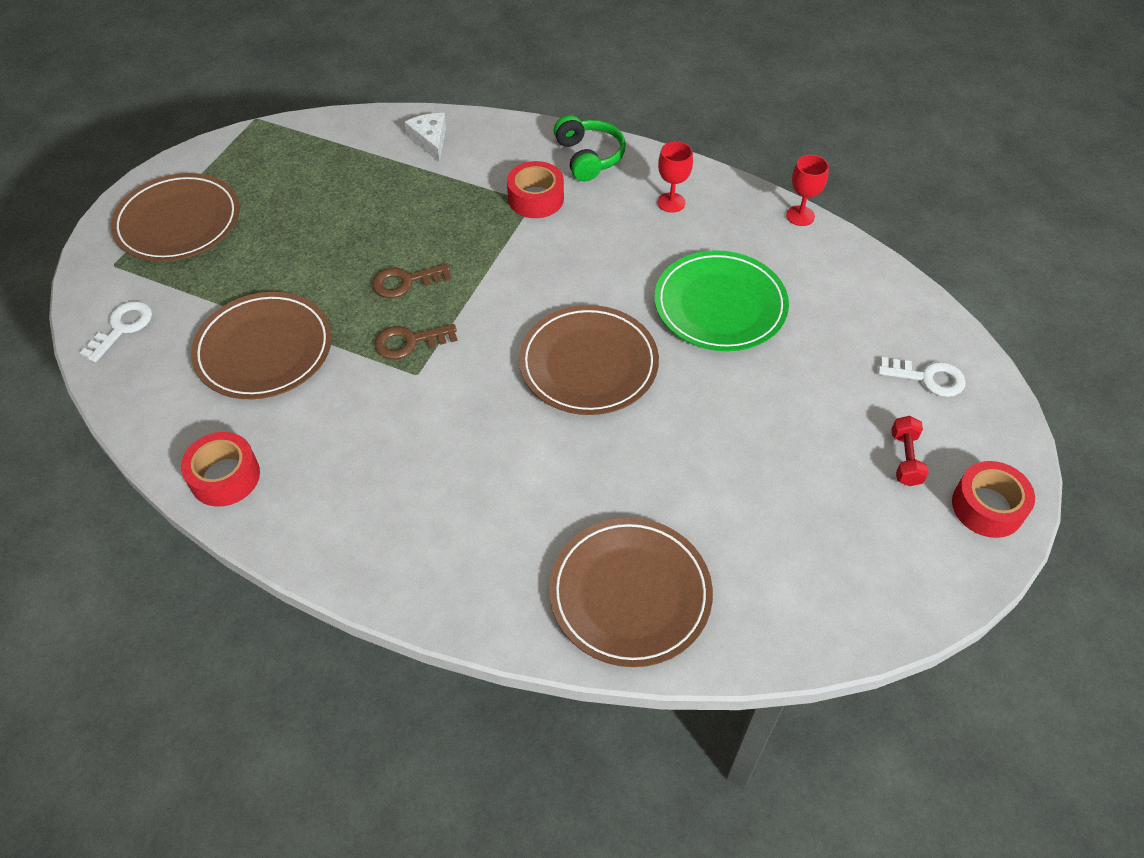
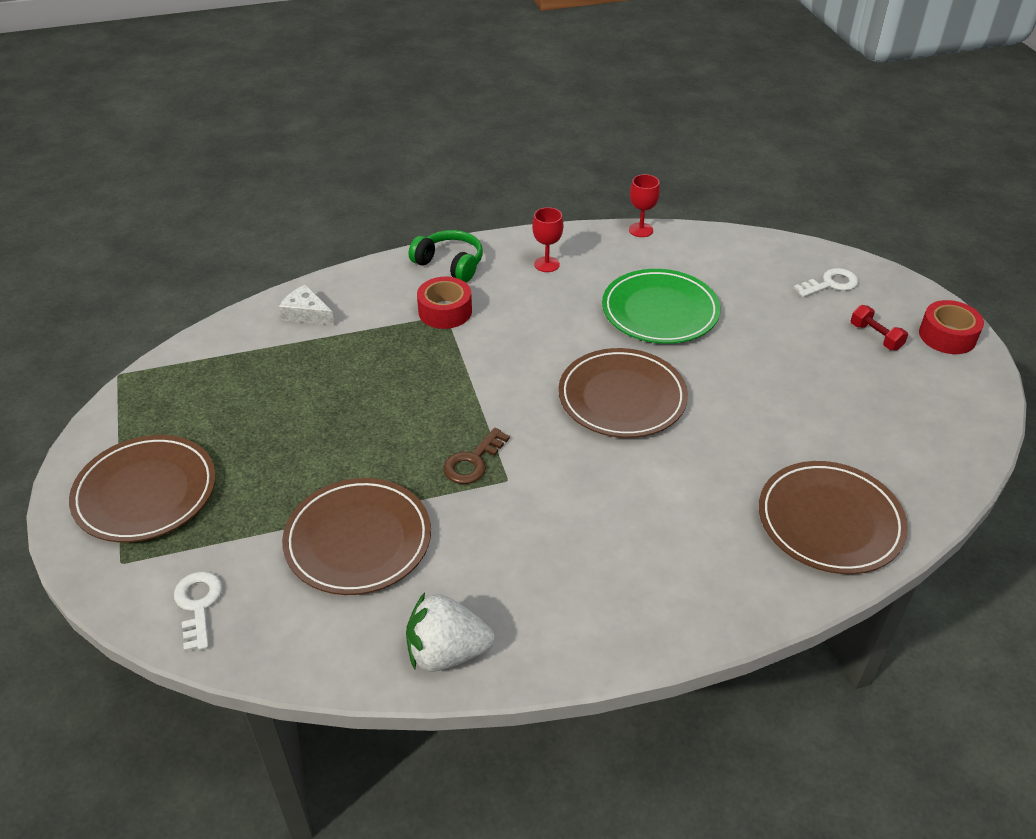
camera: 40 degrees left, 10 degrees down
(225, 477) = (447, 652): red tape -> white strawberry
(405, 282) = (415, 422): brown key -> none

